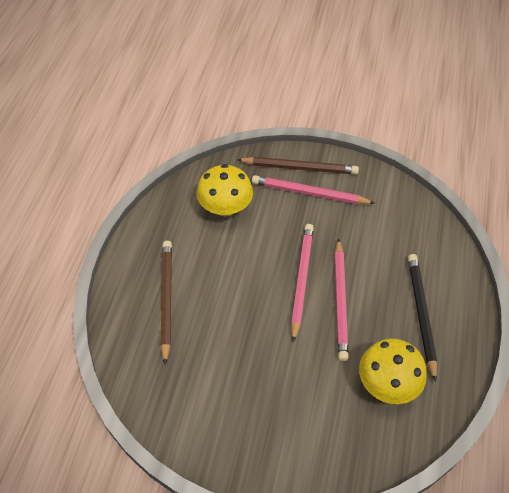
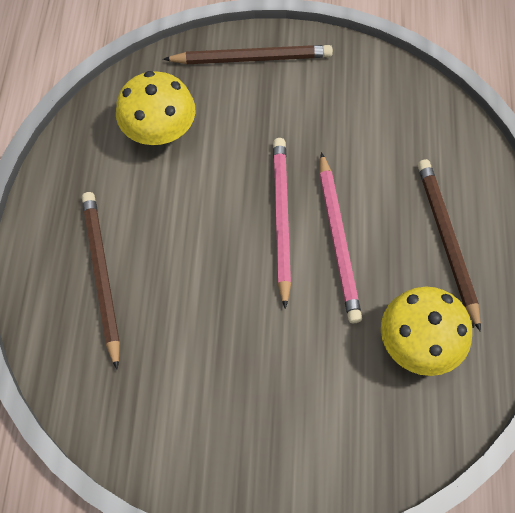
camera: 10 degrees left, 10 degrees up
(309, 193) = (271, 93): pink pencil -> none
(421, 314) = (447, 241): black pencil -> brown pencil

